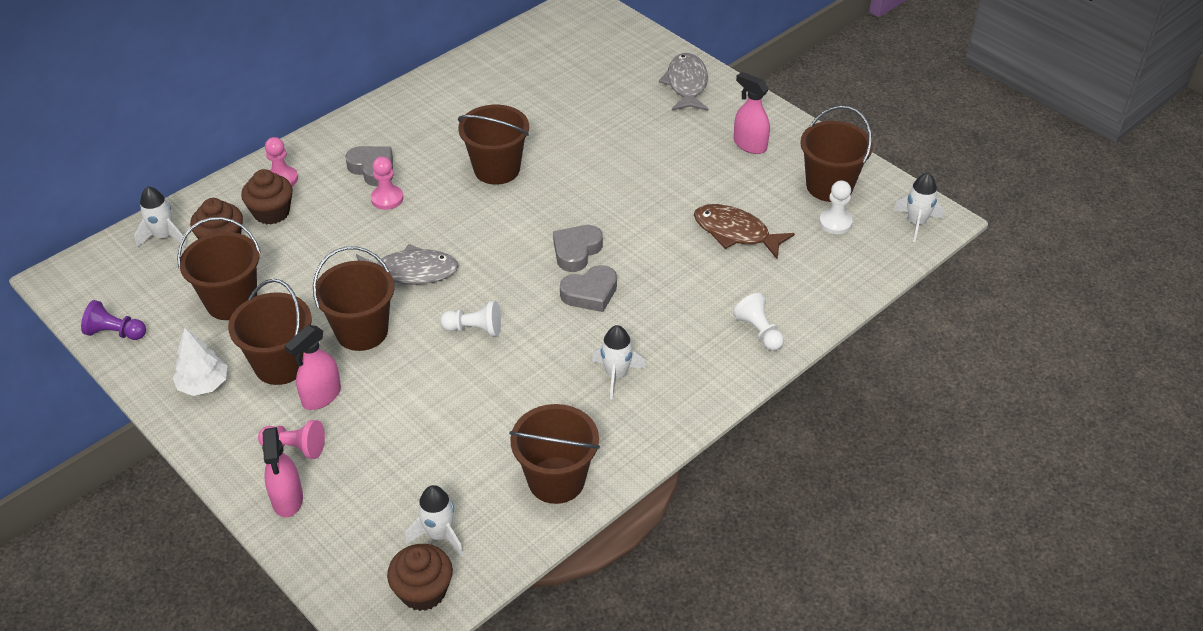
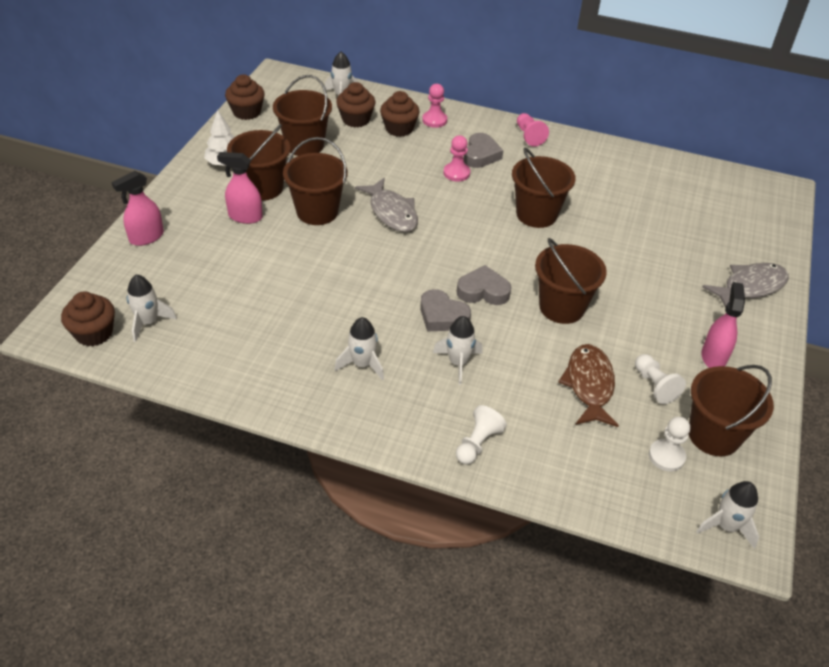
camera: 60 degrees right, 0 degrees up
(115, 333) = (246, 112): purple pawn -> brown cupcake
(295, 447) = (193, 223): pink pawn -> pink pawn (529, 136)
(474, 329) = (358, 266): white pawn -> white pawn (654, 385)
(556, 480) = (231, 367): brown bucket -> brown bucket (561, 307)
(657, 306) = (458, 363): none -> white rocket

